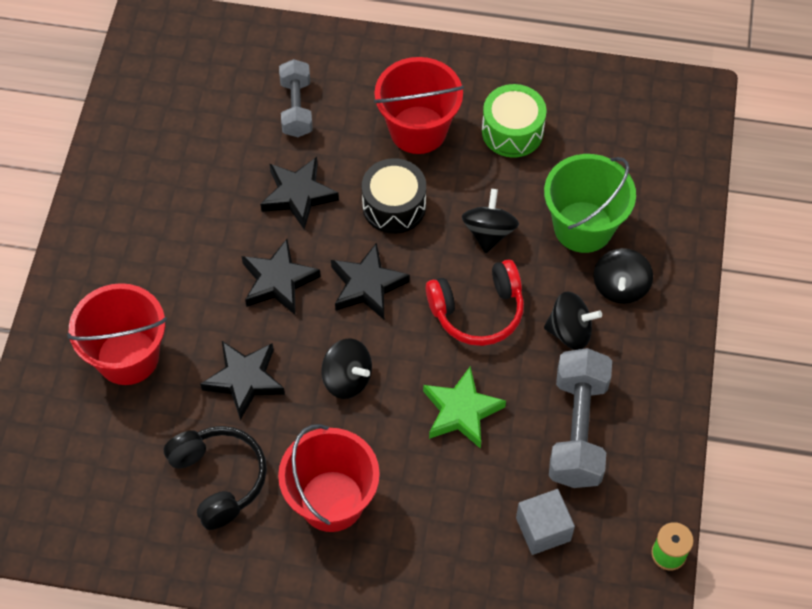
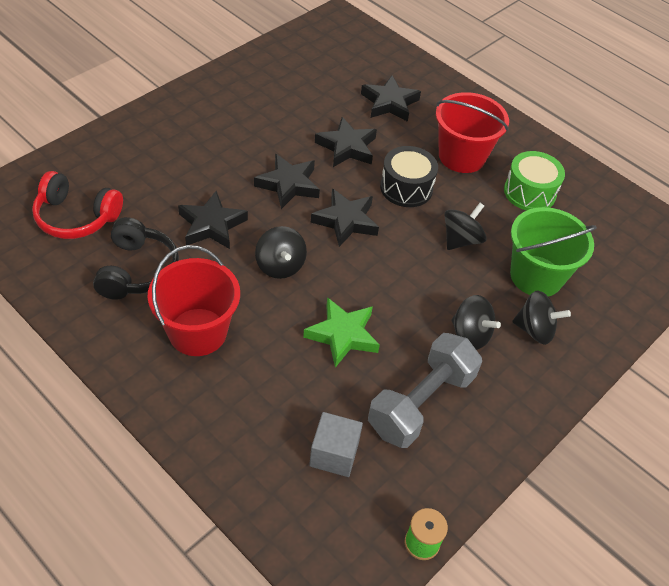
camera: 30 degrees right, 10 degrees down
(128, 357) = (153, 169): red bucket -> none
(296, 108) = (389, 103): grey dumbbell -> black star
(478, 311) = (411, 281): red headphones -> red headphones (76, 217)
(620, 287) = (534, 330): black spinning top -> black spinning top turned 120 degrees counterclockwise

